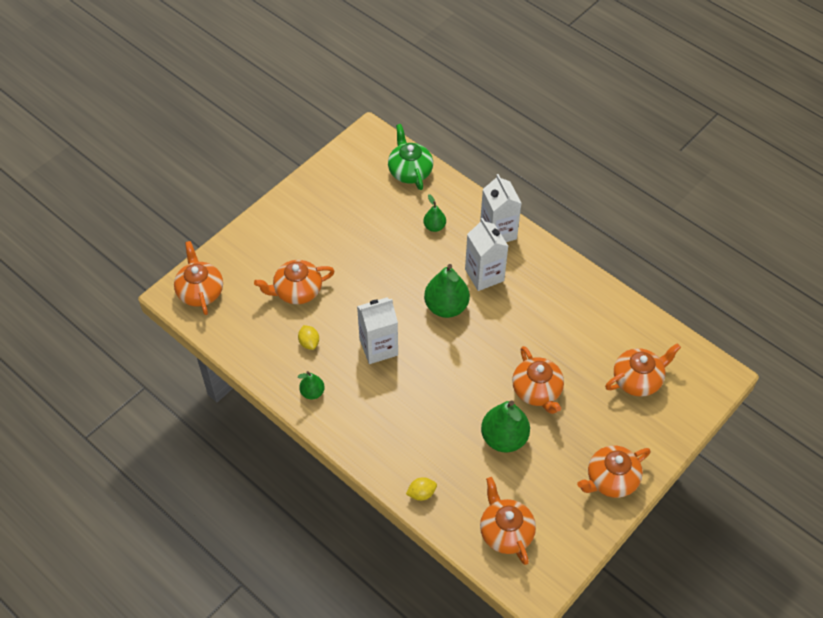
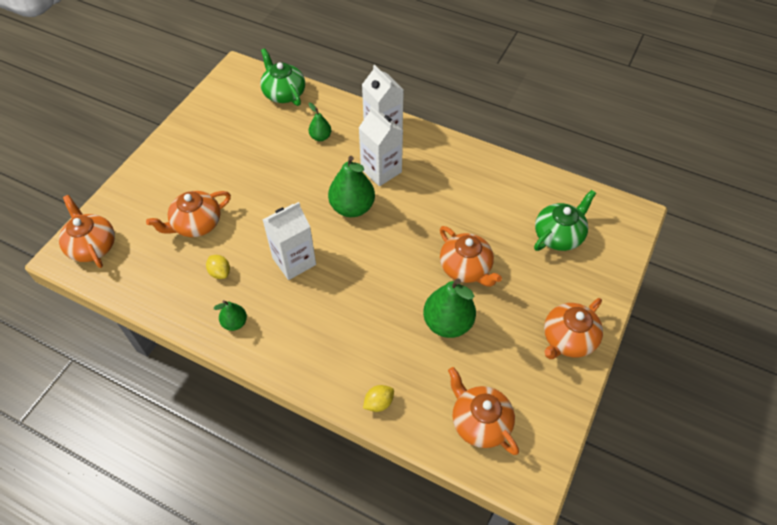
camera: 15 degrees left, 0 degrees up
(638, 379) = (559, 235): orange teapot -> green teapot

